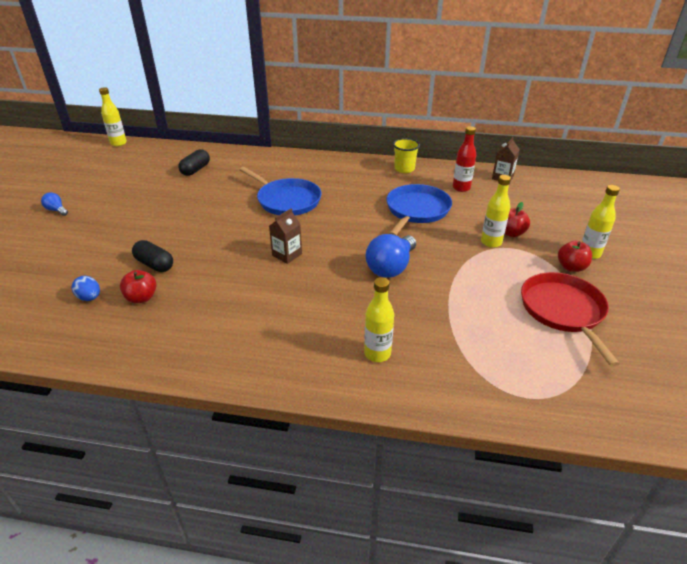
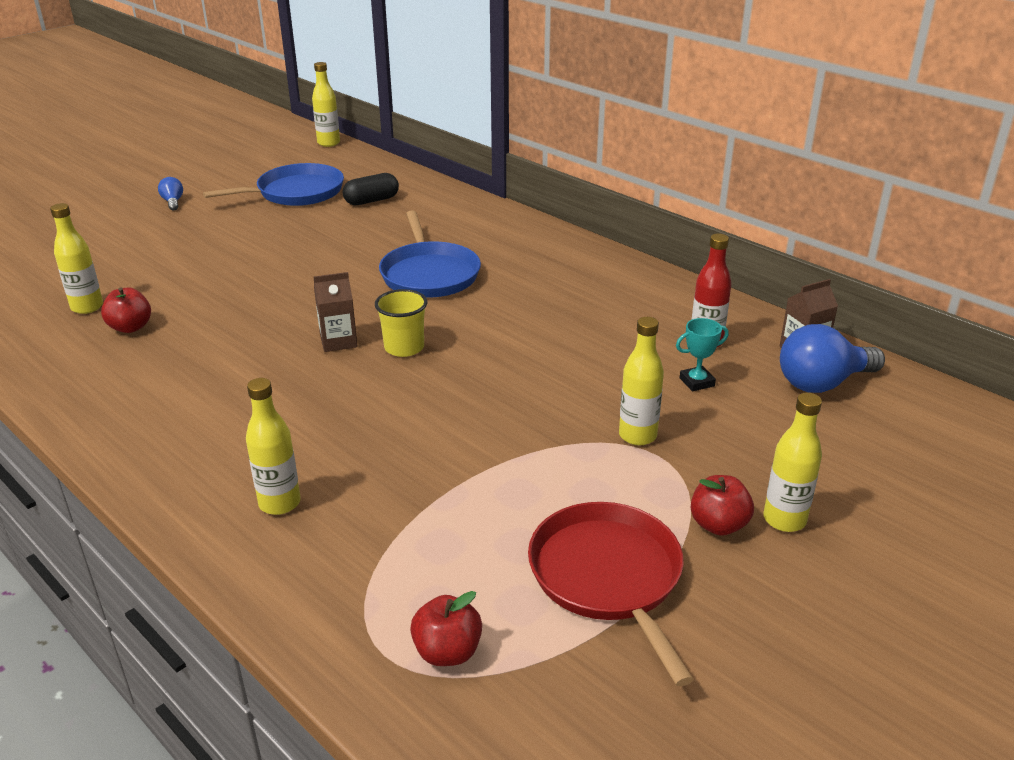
camera: 35 degrees right, 5 degrees down
(90, 298) = (87, 307): blue egg -> yellow bottle
(154, 264) = (188, 296): black capsule -> none
(391, 267) = (443, 409): blue light bulb -> blue light bulb (822, 383)
(404, 169) = (653, 285): yellow cup -> yellow cup (404, 347)
(416, 210) = (587, 349): blue pan -> blue pan (296, 192)
(481, 208) = (697, 382): none -> turquoise trophy
(511, 233) = (691, 436): red apple -> red apple (447, 652)
(563, 311) = (608, 577): red pan -> red pan turned 45 degrees counterclockwise

